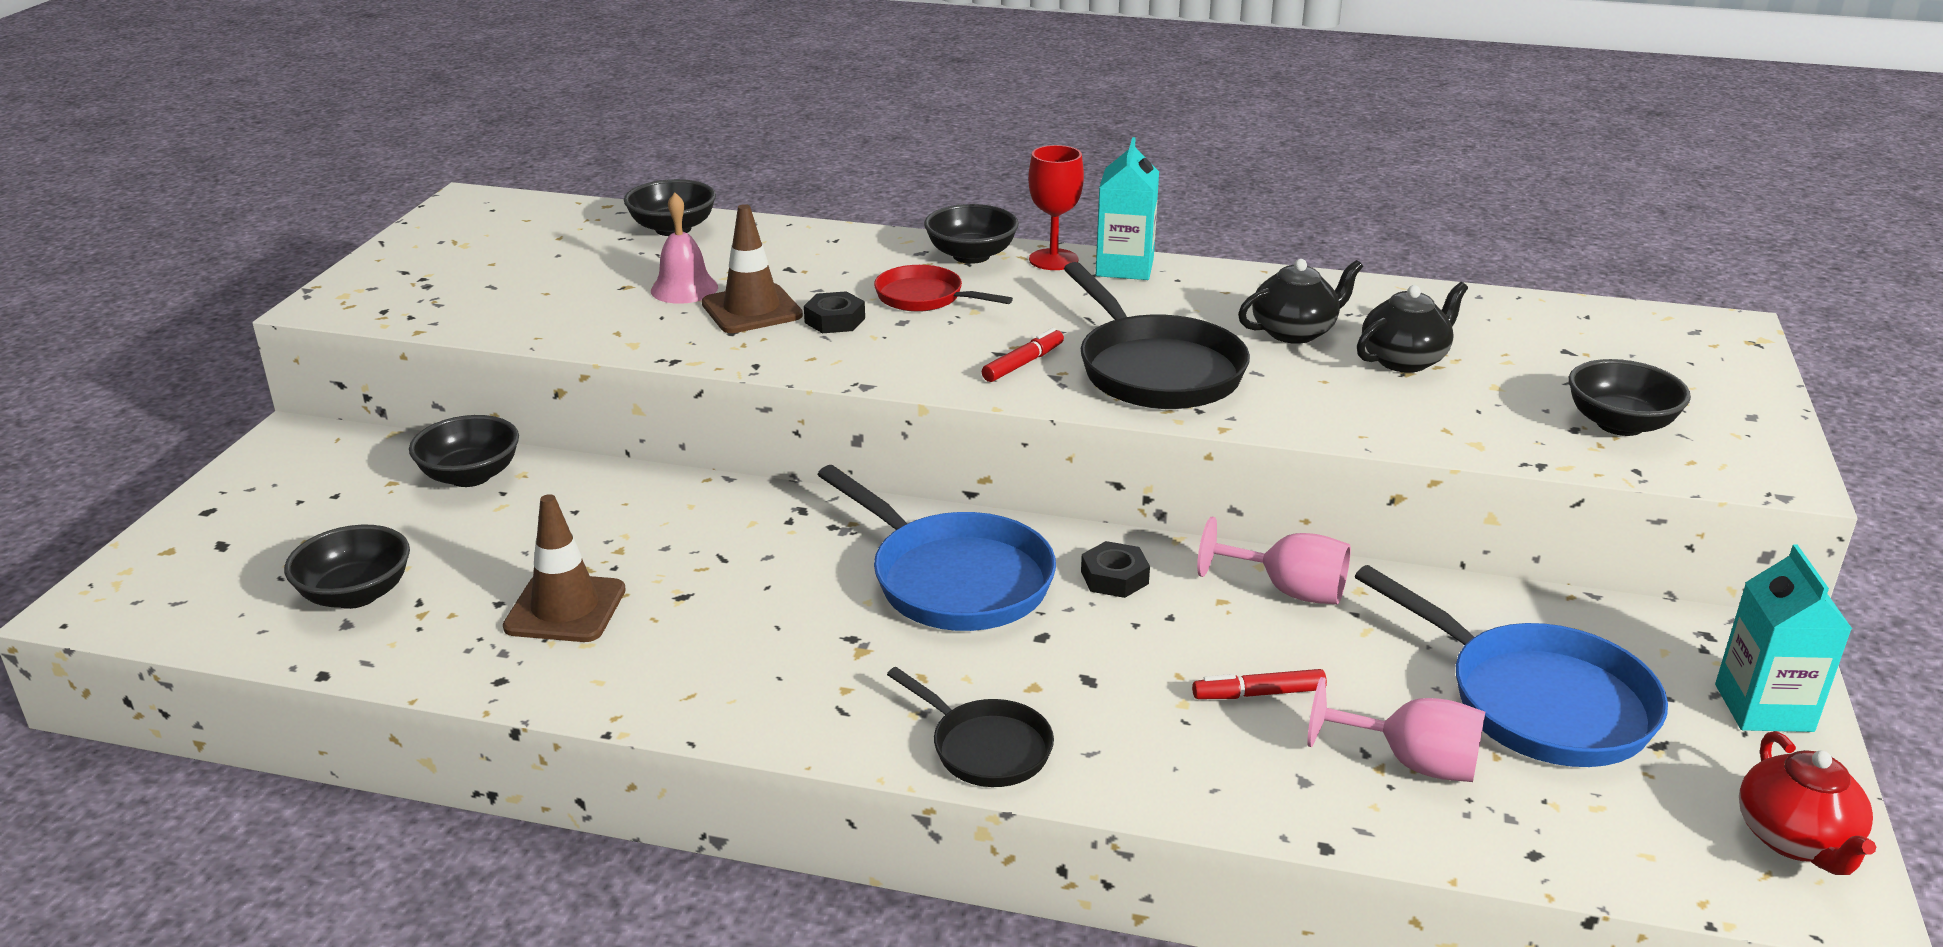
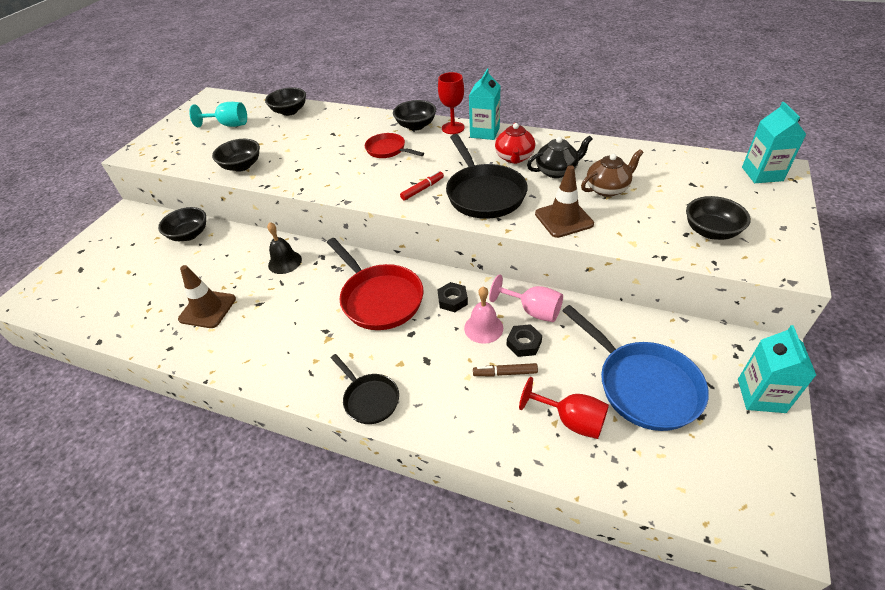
camera: 10 degrees right, 15 degrees up
(356, 594) = (125, 298): black bowl -> black bowl (242, 166)
(538, 253) = (228, 125): none -> turquoise goblet
(684, 289) = (284, 145): pink bell -> pink bell (483, 328)
(717, 521) = (285, 262): none -> black bell
(752, 310) = (309, 157): brown traffic cone -> brown traffic cone (563, 219)
(835, 320) = (344, 163): black nut -> black nut (524, 343)
(953, 579) = (379, 298): blue pan -> red pan
(1258, 694) = (505, 373): red marker -> brown marker
(1405, 360) = (607, 189): black teapot -> brown teapot
(1411, 762) = (571, 420): pink goblet -> red goblet
(1695, 334) = (762, 174): none -> turquoise carton
(1795, 840) = (763, 485): red teapot -> red teapot (514, 158)

